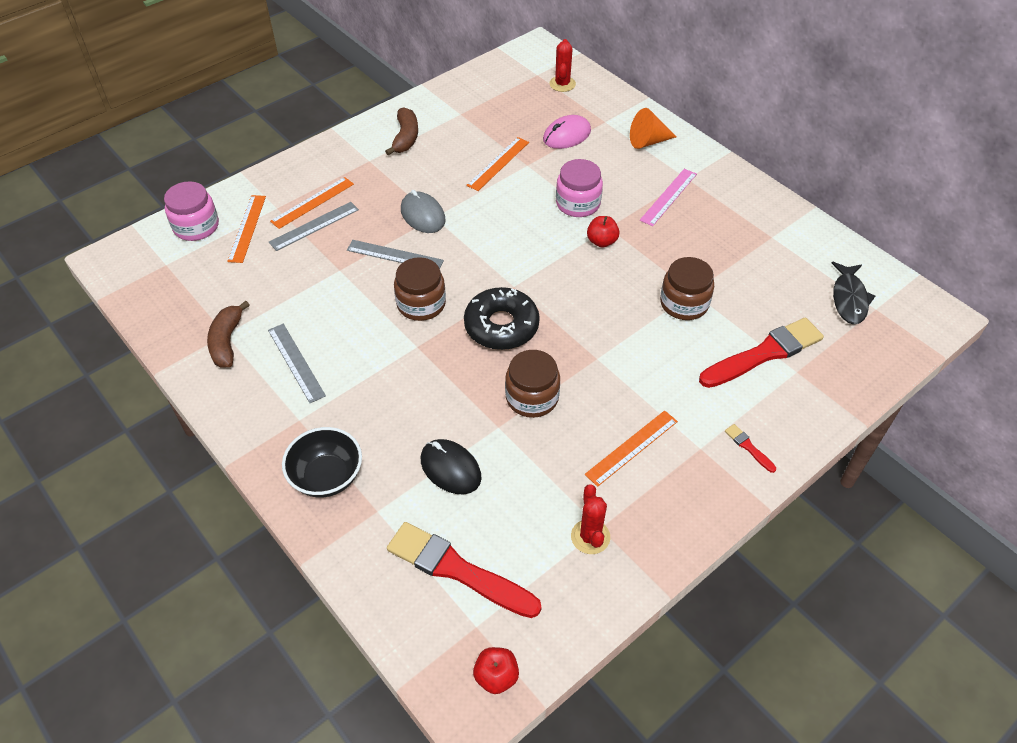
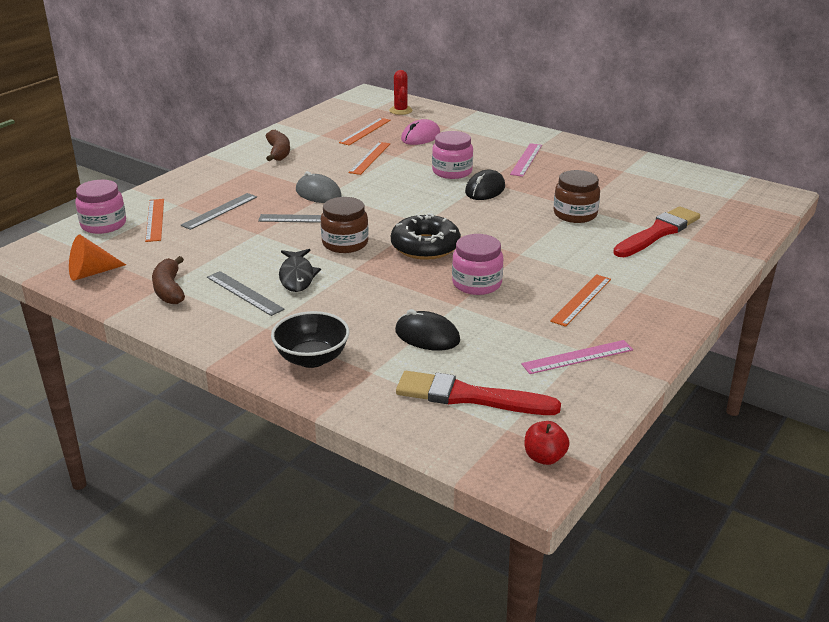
camera: 15 degrees left, 20 degrees down
(312, 202) = (211, 198): orange ruler -> orange ruler (365, 131)
(532, 397) = (476, 283): brown jar -> pink jar
(590, 537) = (577, 357): red cactus -> pink ruler
(602, 241) = (485, 189): red apple -> black mouse
(648, 141) = (491, 133): orange cone -> orange cone (91, 273)
(748, 447) = (679, 285): red brush -> none
(849, 299) = (706, 195): black fish -> black fish (297, 276)

